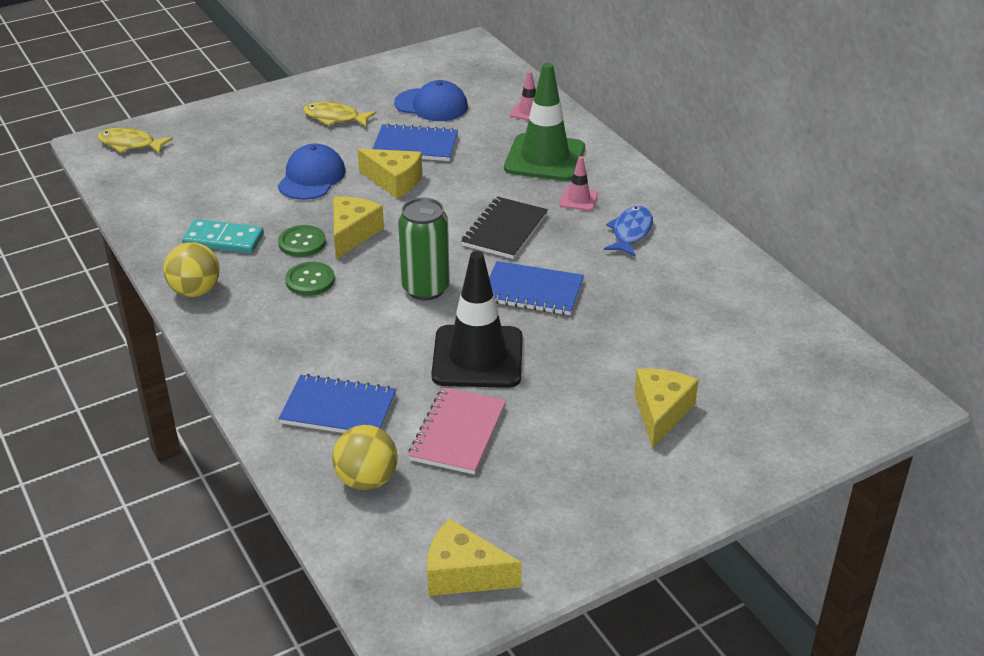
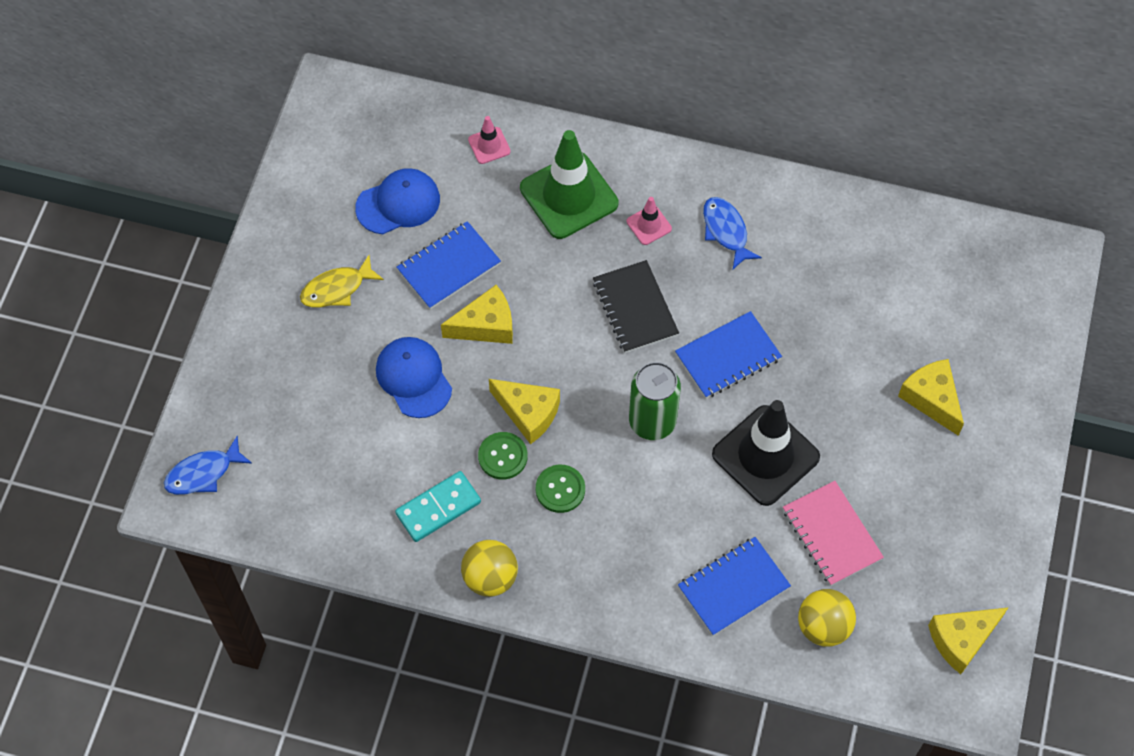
camera: 45 degrees left, 25 degrees up
(130, 144) = (203, 473): yellow fish -> blue fish
(352, 234) = (528, 413): yellow cheese -> yellow cheese turned 150 degrees clockwise

